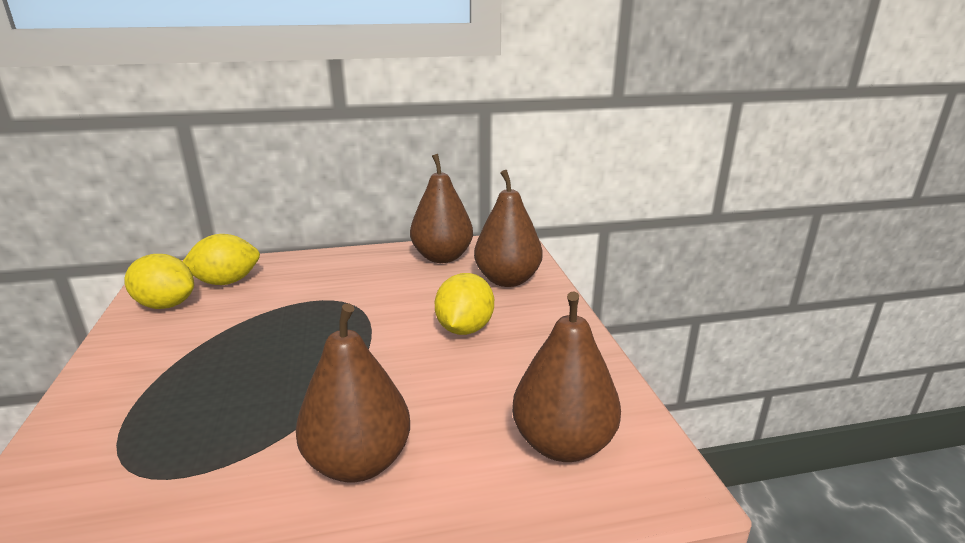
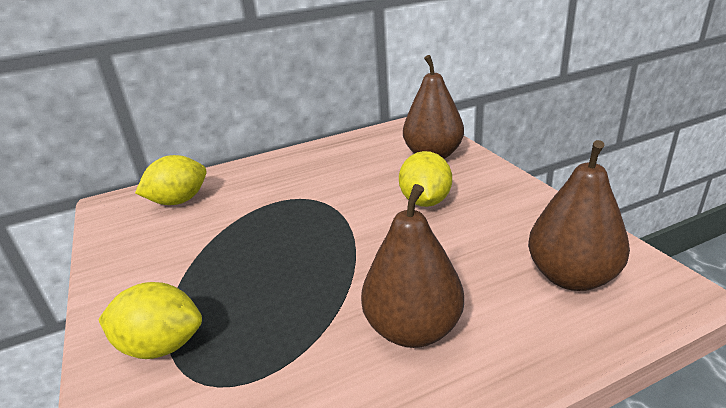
camera: 10 degrees left, 5 degrees up
(166, 305) = (134, 232): yellow lemon -> yellow lemon (161, 346)
(442, 257) = (363, 146): brown pear -> none

